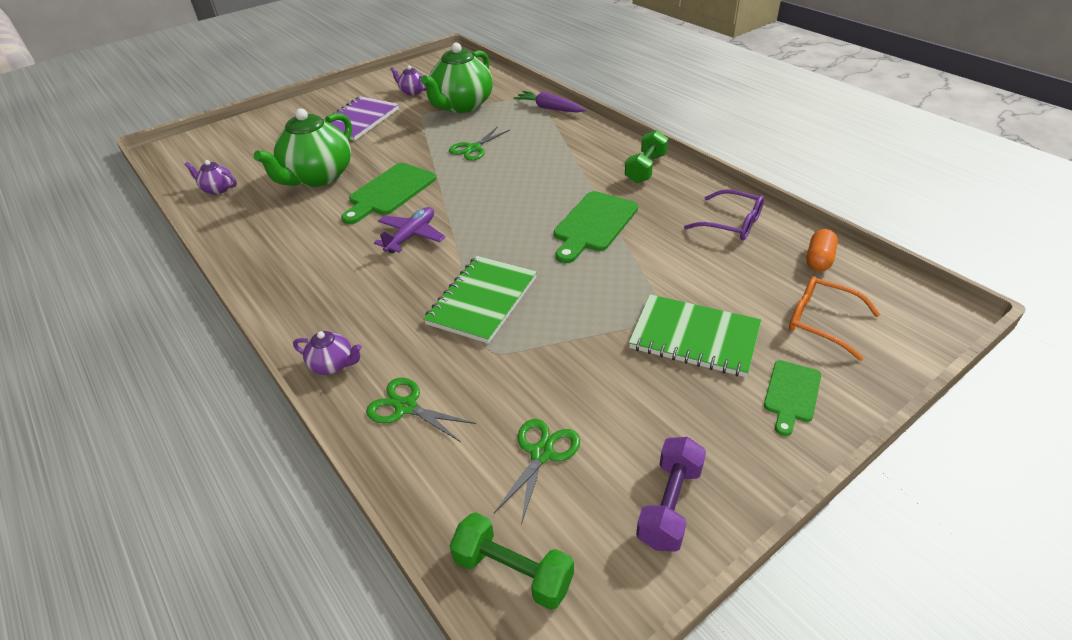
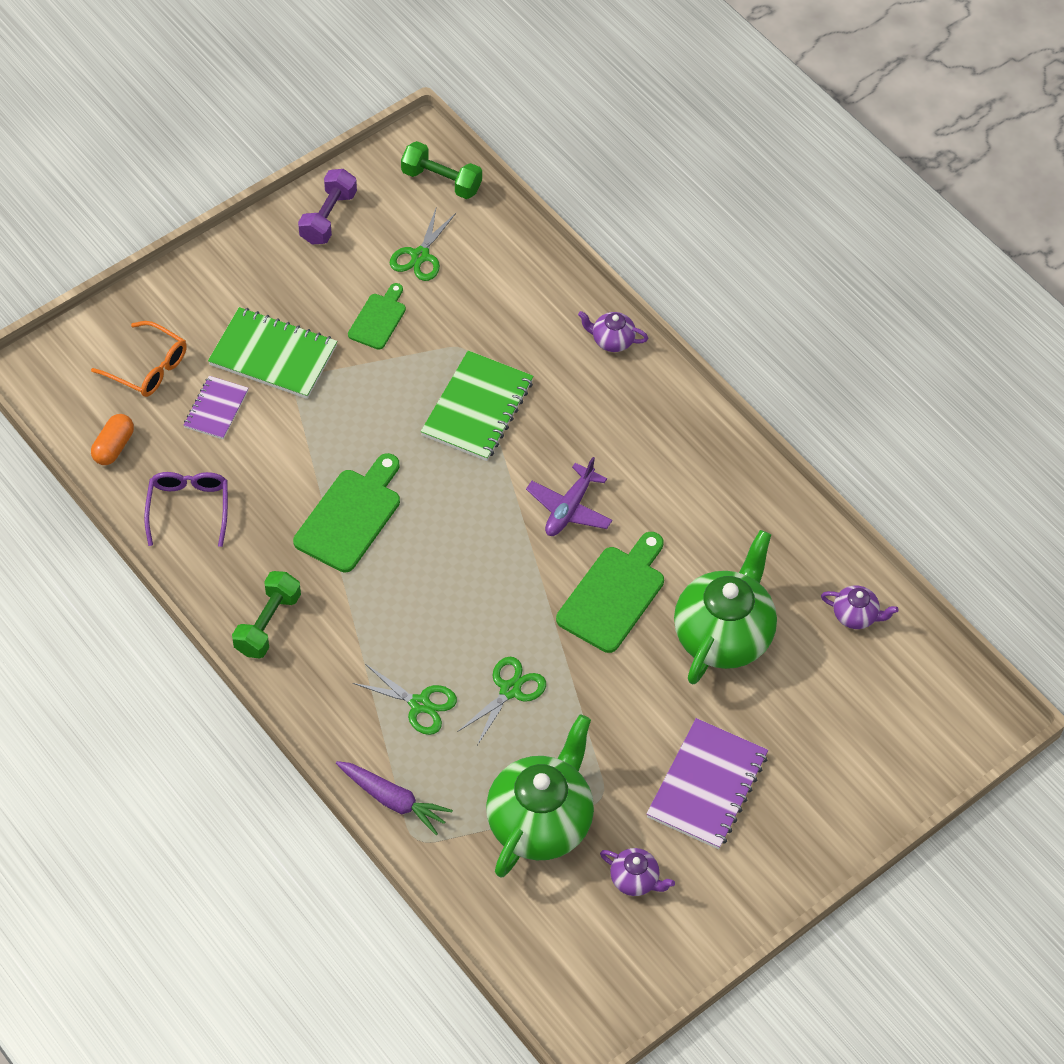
camera: 175 degrees right, 15 degrees up
(406, 407) = (536, 298): green scissors -> green scissors (420, 704)
(731, 223) = (188, 509): purple glasses -> purple glasses turned 60 degrees clockwise
(736, 291) = (216, 409): none -> purple notebook
(791, 394) = (206, 297): green cutting board -> green cutting board (378, 319)

